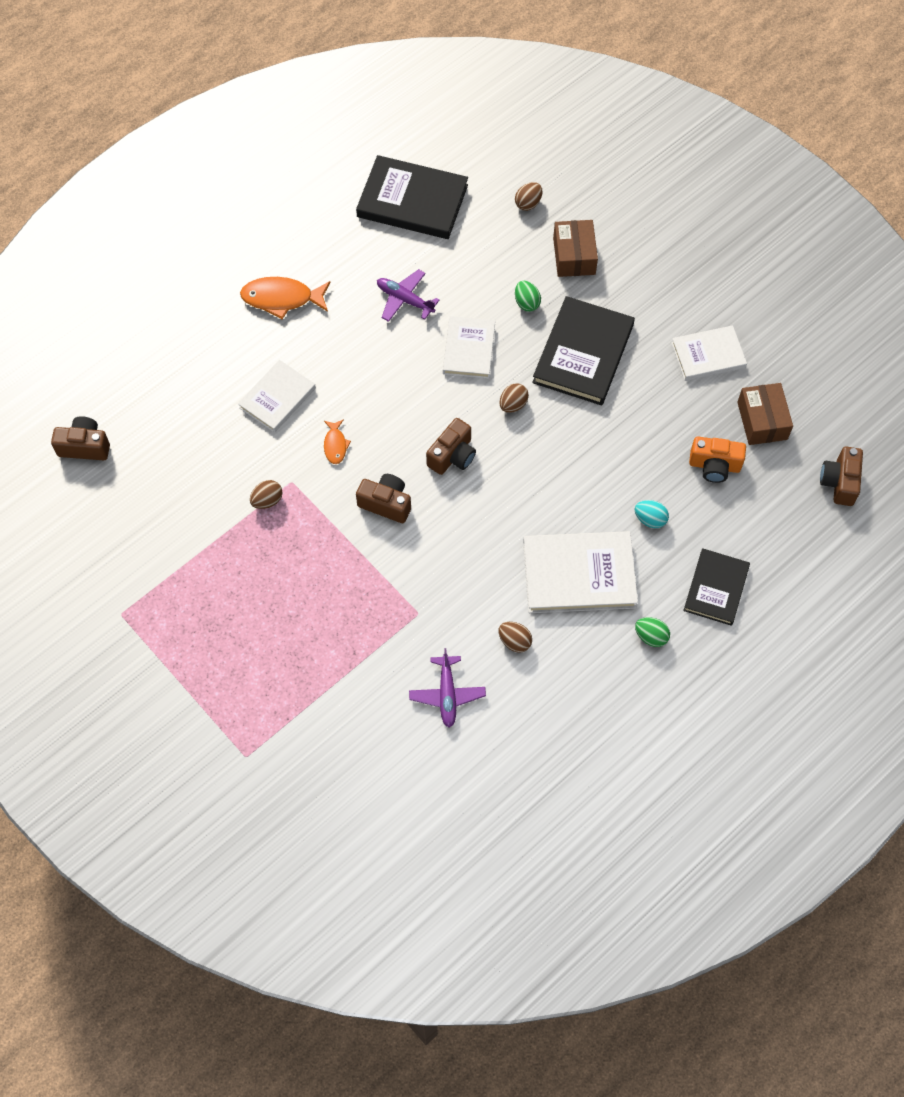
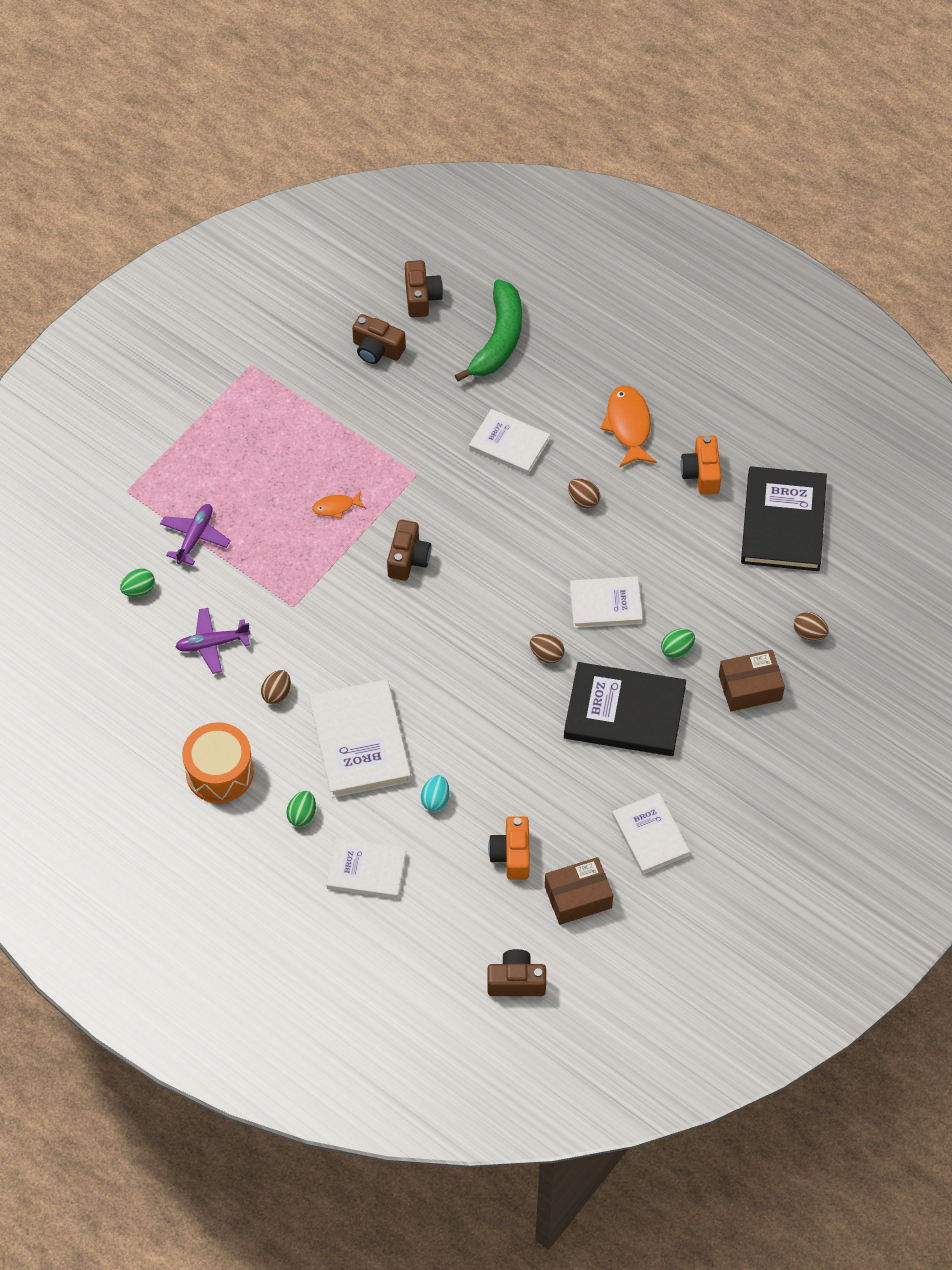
camera: 80 degrees right, 5 degrees down
(155, 388) = (498, 339): none -> green banana
(267, 500) = (392, 457): brown egg -> brown egg (583, 500)
(335, 445) = (465, 504): orange fish -> orange fish (336, 507)
(347, 251) = (701, 473): none -> orange camera
(369, 758) = (139, 590): none -> green egg
(405, 300) = (653, 536): purple plane -> purple plane (195, 537)
(452, 456) = (474, 608): brown camera -> brown camera (377, 349)
(594, 706) = (219, 772): none -> orange drum
(716, 588) = (366, 870): black book -> white book

